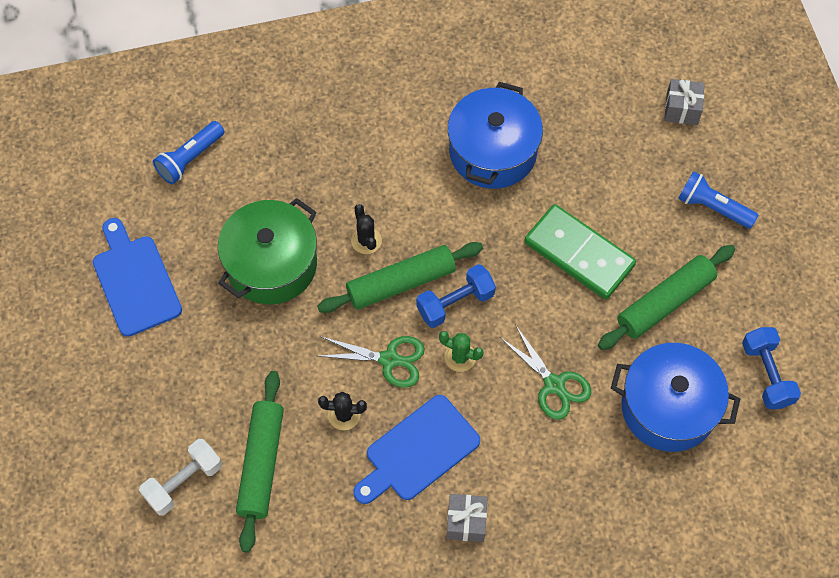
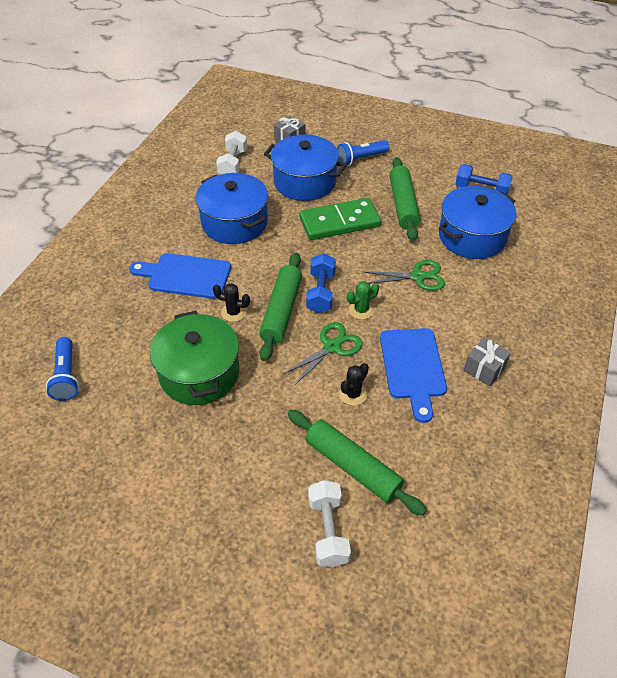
camera: 55 degrees left, 15 degrees down
(135, 281) = (127, 468): blue cutting board -> blue cutting board (185, 276)
(587, 81) = (233, 164): none -> white dumbbell
(618, 175) = (304, 182): none -> blue pot

